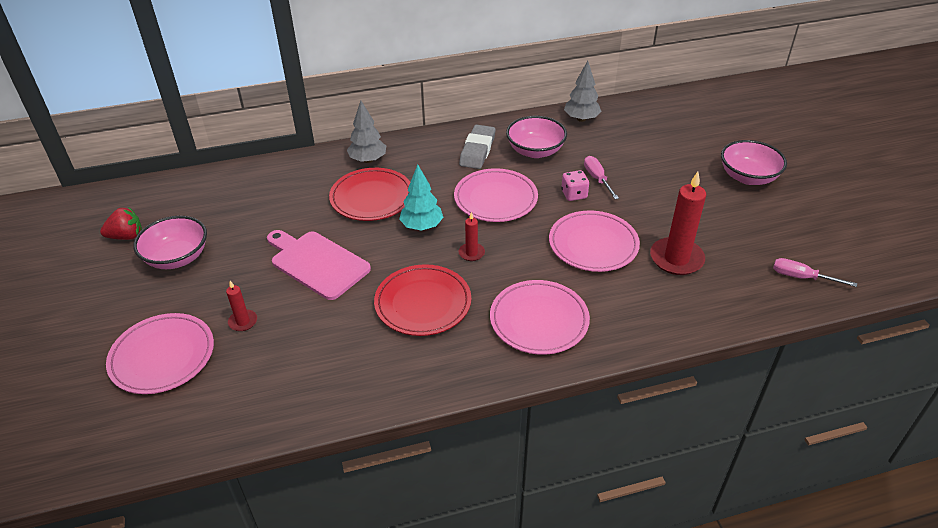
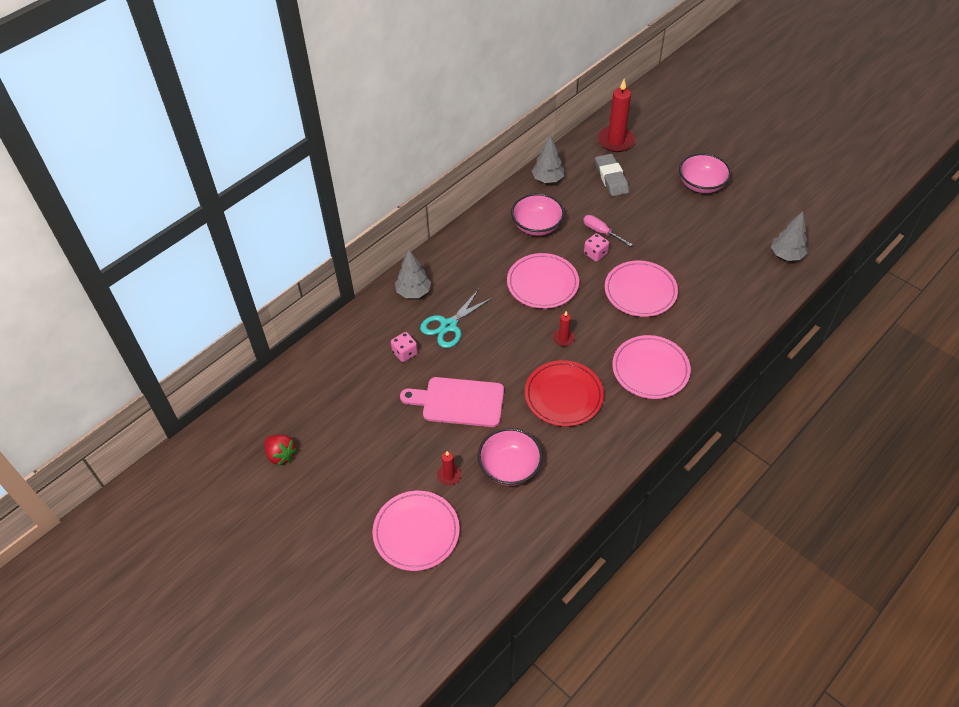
camera: 30 degrees left, 10 degrees up
(126, 236) = (281, 455): red strawberry -> red strawberry turned 90 degrees clockwise
(177, 257) = (344, 451): pink bowl -> pink bowl (509, 467)
(311, 203) = (405, 353): none -> pink dice
(371, 198) = (448, 326): red plate -> turquoise scissors
(422, 226) = (508, 333): turquoise tree -> none
(477, 150) = (492, 244): grey eraser -> grey eraser (611, 178)
(676, 259) = (702, 277): red candle -> red candle (616, 141)
(801, 277) = (786, 255): pink screwdriver -> grey tree

